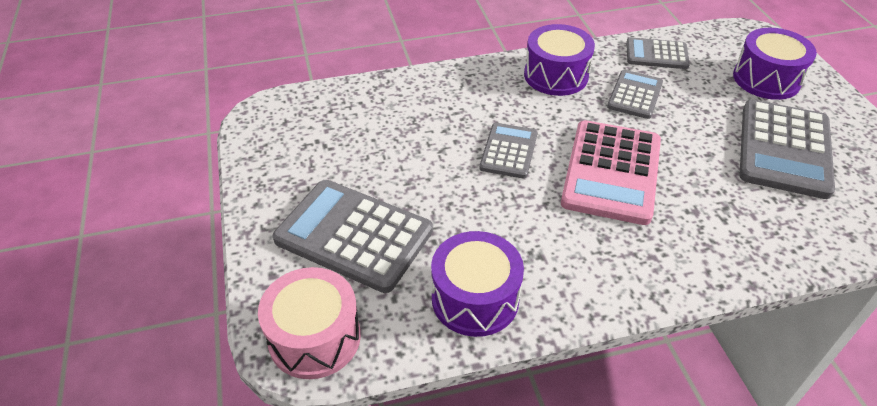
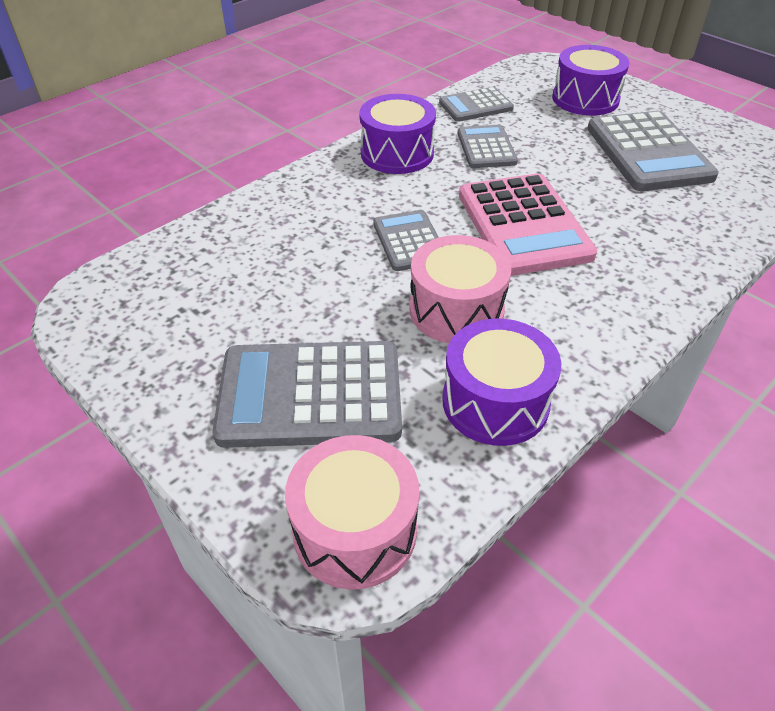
camera: 30 degrees left, 0 degrees up
(501, 218) = (456, 310): none -> pink drum

